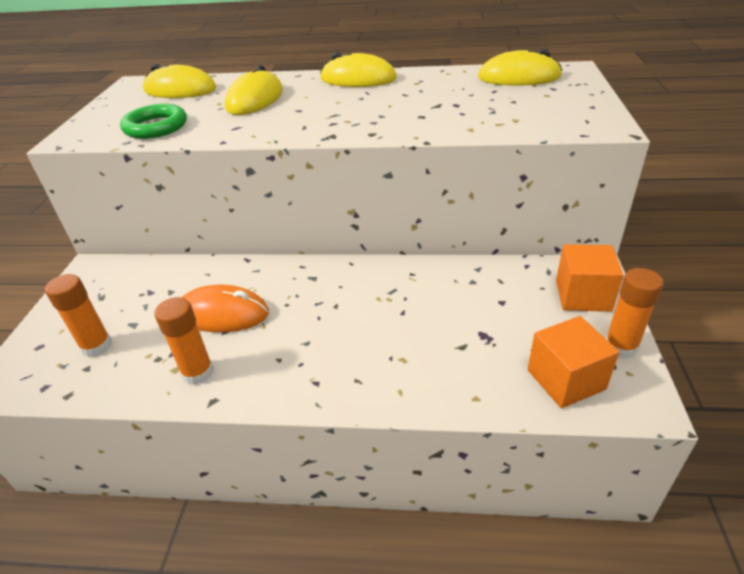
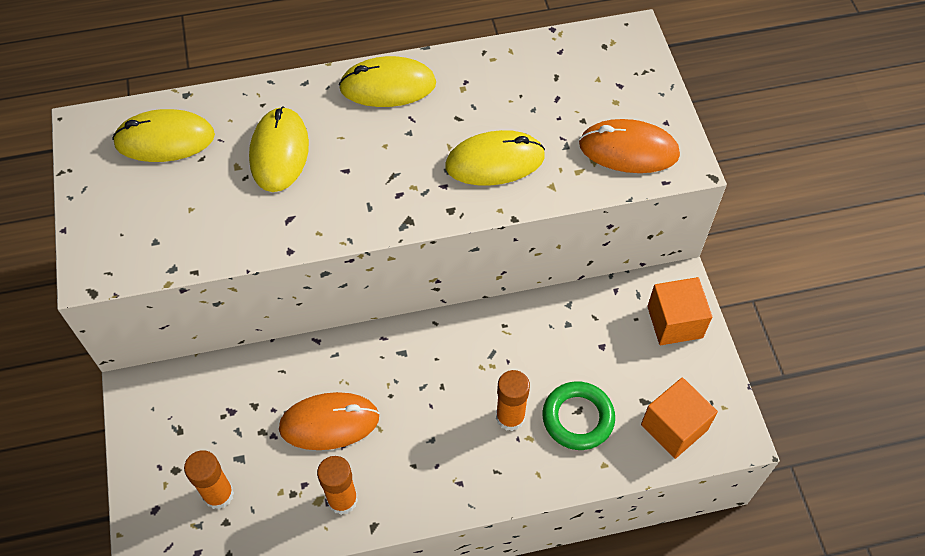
camera: 20 degrees left, 20 degrees up
(156, 127) = (189, 232): green ring -> green ring (578, 418)
(519, 77) = (577, 62): yellow mouse -> yellow mouse (495, 161)
(551, 116) = (628, 150): none -> orange mouse
(620, 346) = (714, 379): orange glue stick -> orange glue stick (510, 417)

